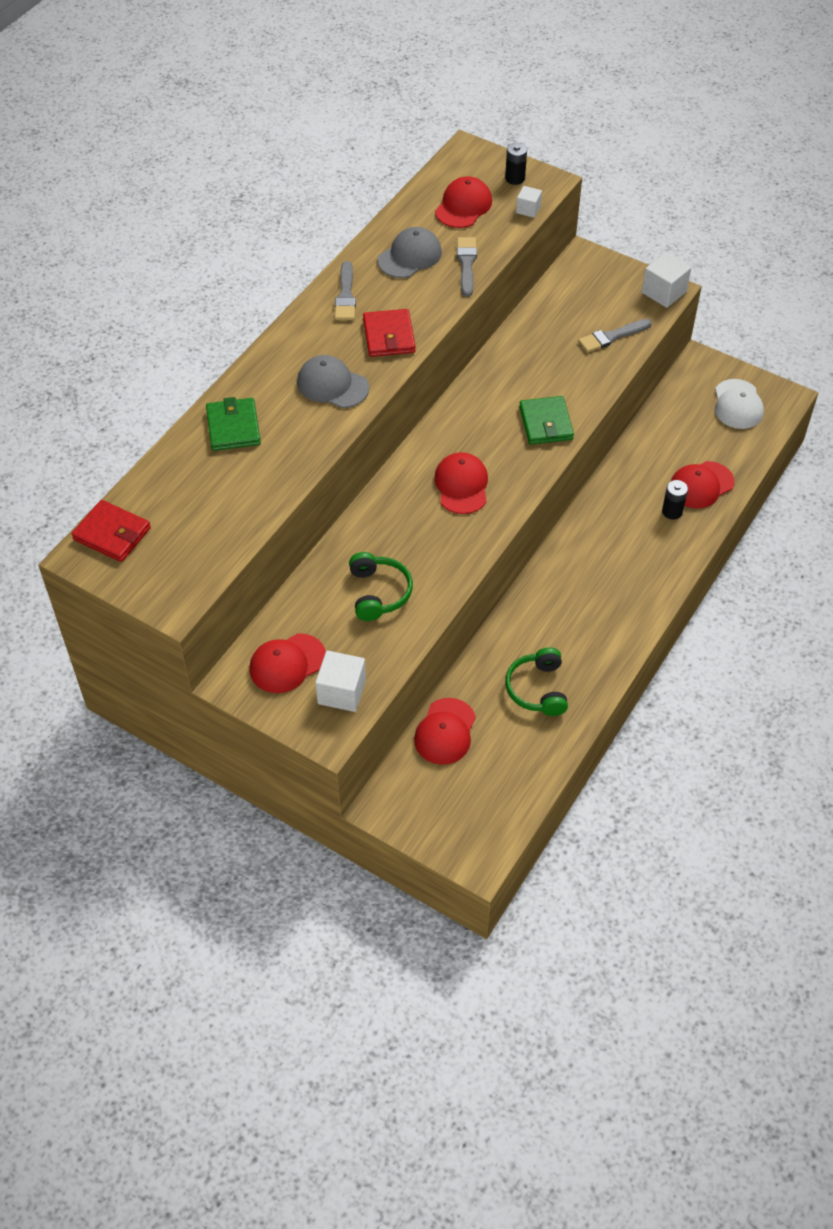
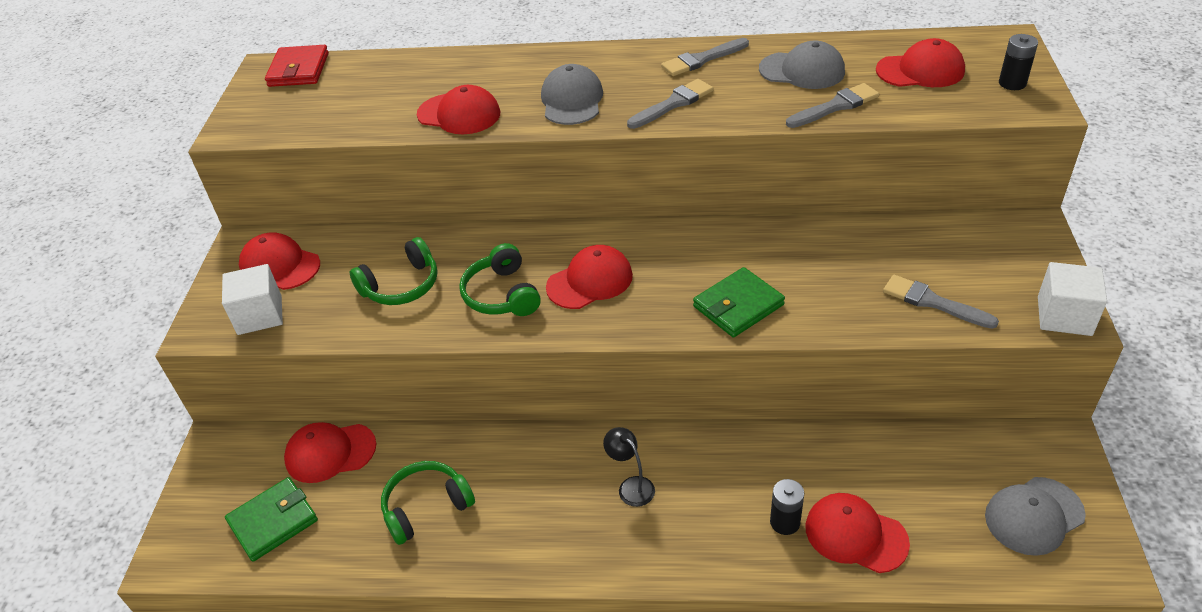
camera: 65 degrees right, 10 degrees down
(233, 427) = (470, 73): green wallet -> green wallet (273, 521)
(290, 454) = (459, 114): none -> red cap
(389, 336) = (673, 104): red wallet -> grey brush
(437, 538) = (501, 295): none -> green headphones
(528, 209) = (976, 110): white cube -> none
(595, 572) = (631, 486): none -> black lamp
(738, 404) = (1034, 516): white cap -> grey cap

